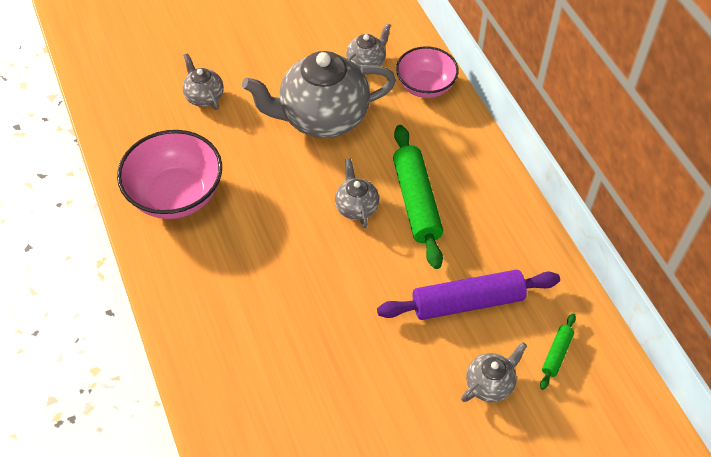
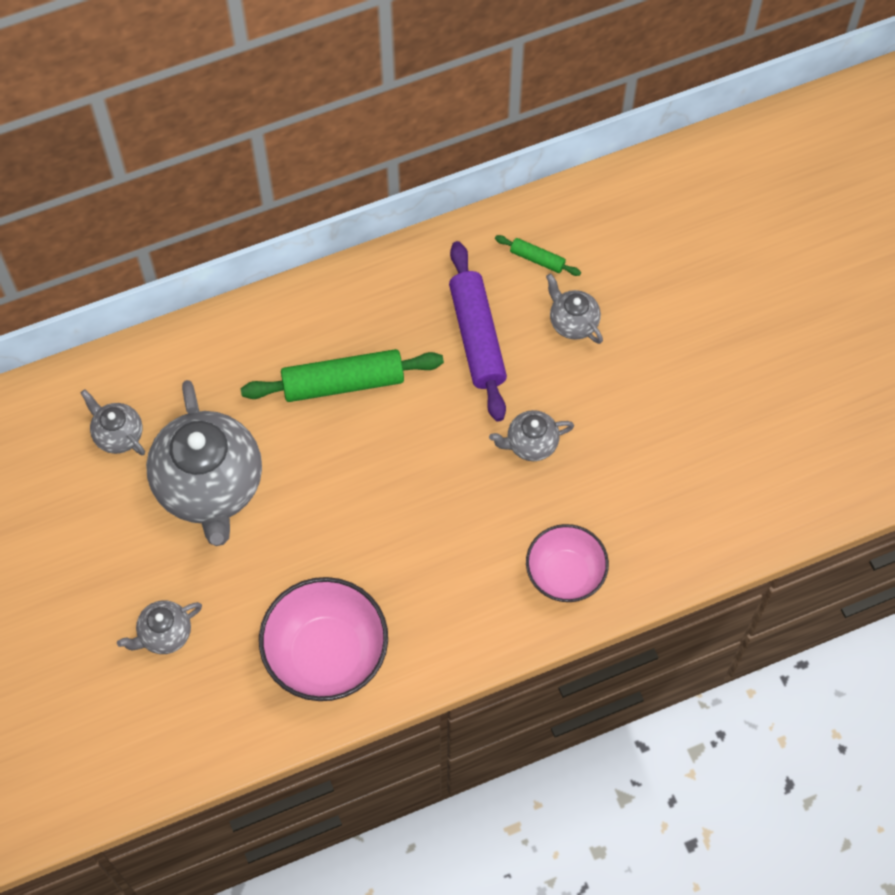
camera: 90 degrees left, 10 degrees up
(356, 207) = (349, 447): grey teapot -> grey teapot (530, 444)
(425, 86) = (163, 366): pink bowl -> pink bowl (565, 574)

